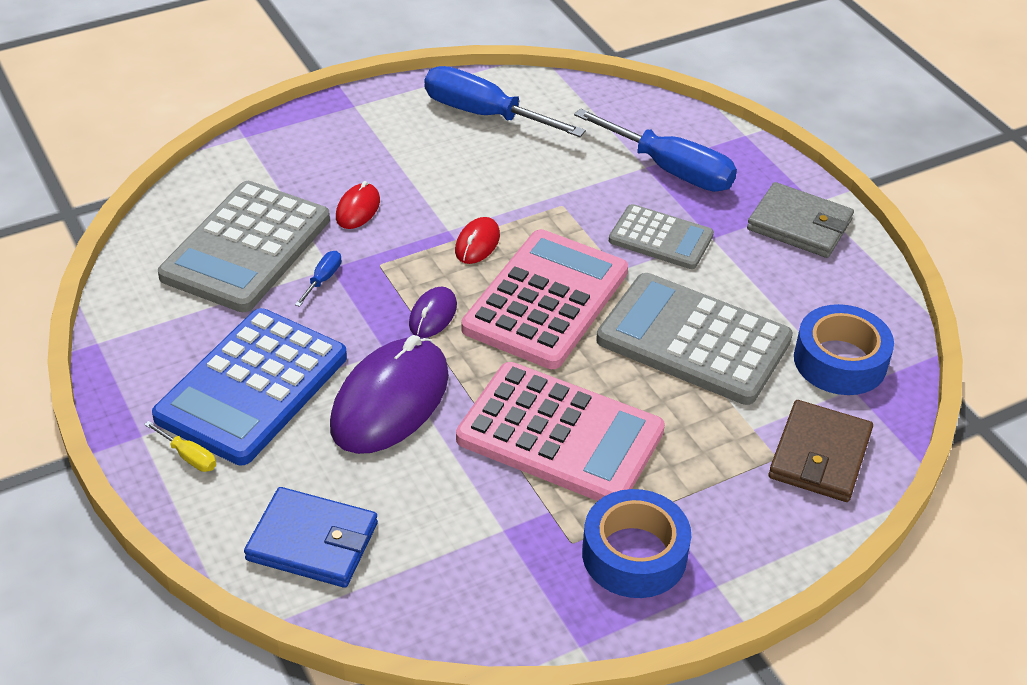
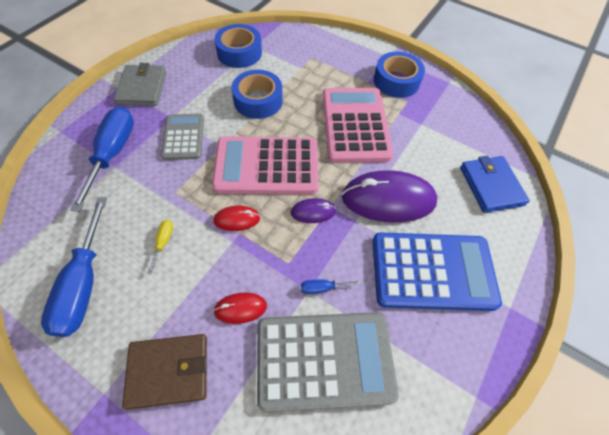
camera: 120 degrees left, 15 degrees up
(188, 457) = (500, 271): yellow screwdriver -> yellow screwdriver (163, 242)
(693, 340) = (258, 101): grey calculator -> blue tape
(819, 455) = (301, 46): brown wallet -> brown wallet (168, 371)

